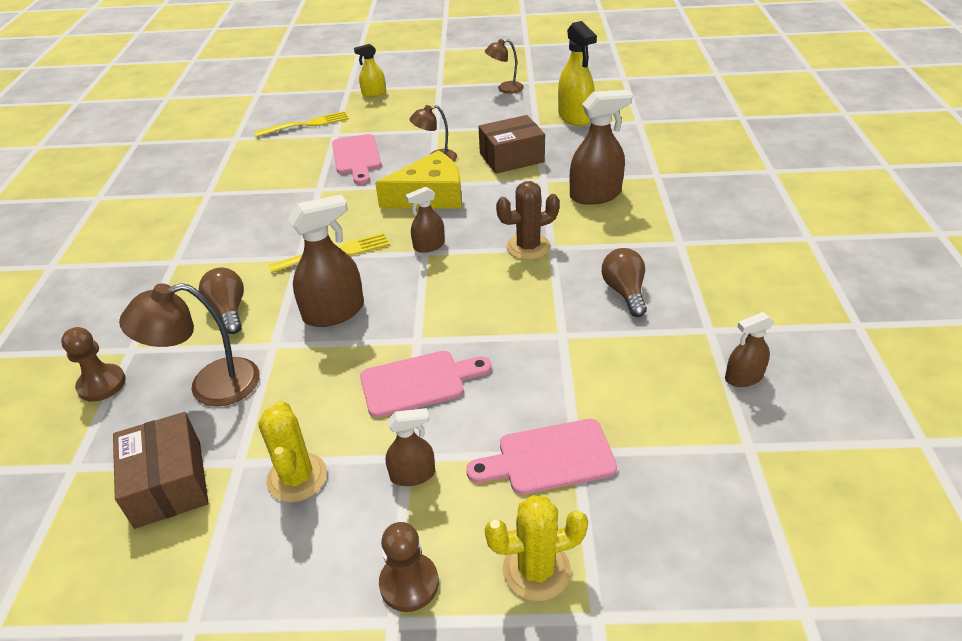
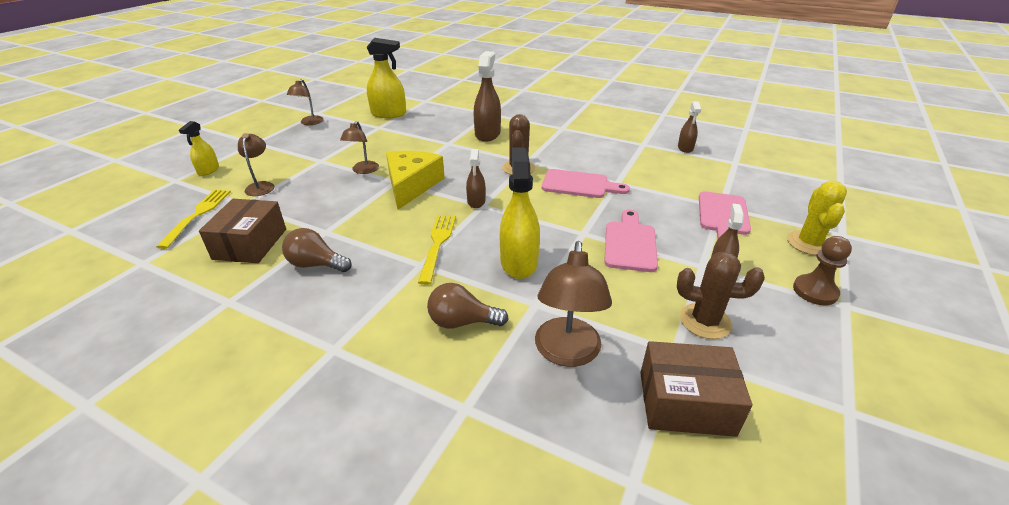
camera: 65 degrees left, 5 degrees down
(102, 384) = (509, 442): brown pawn -> none
(297, 477) = (705, 321): yellow cactus -> brown cactus
(334, 312) = (519, 262): brown spray bottle -> yellow spray bottle
(356, 157) = (303, 202): pink cutting board -> pink cutting board (579, 185)
(367, 126) = (261, 186): none -> brown lamp
(511, 157) = (406, 145): brown box -> brown box (250, 244)
(624, 292) = (593, 154): brown light bulb -> brown light bulb (316, 264)

